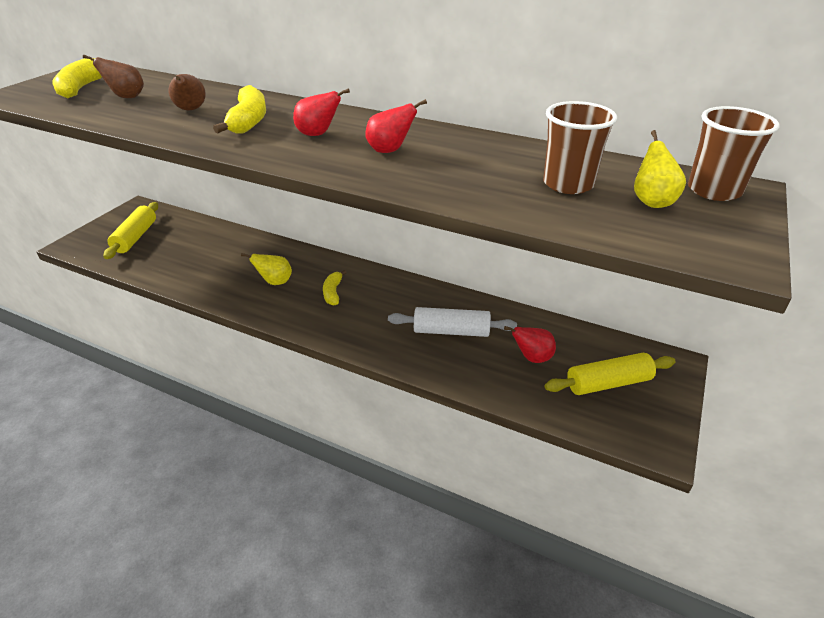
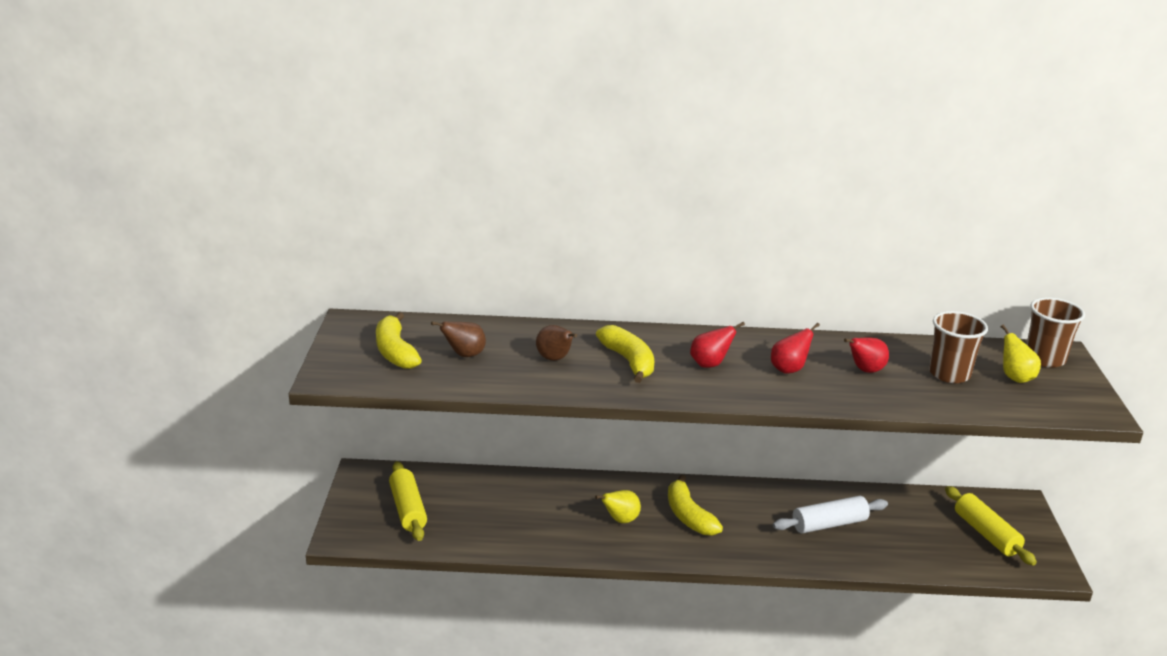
camera: 25 degrees left, 10 degrees down
(333, 292) = (688, 516): yellow banana -> yellow banana, size x1.59
(532, 358) = (913, 529): red pear -> red pear (865, 370)
(608, 383) = (986, 534): yellow rolling pin -> yellow rolling pin turned 75 degrees counterclockwise

